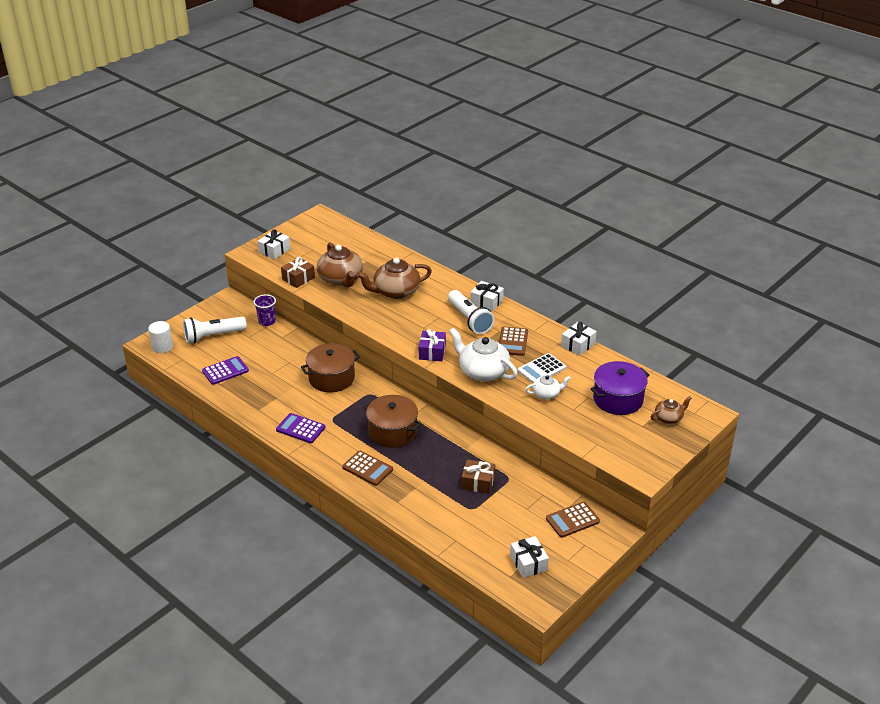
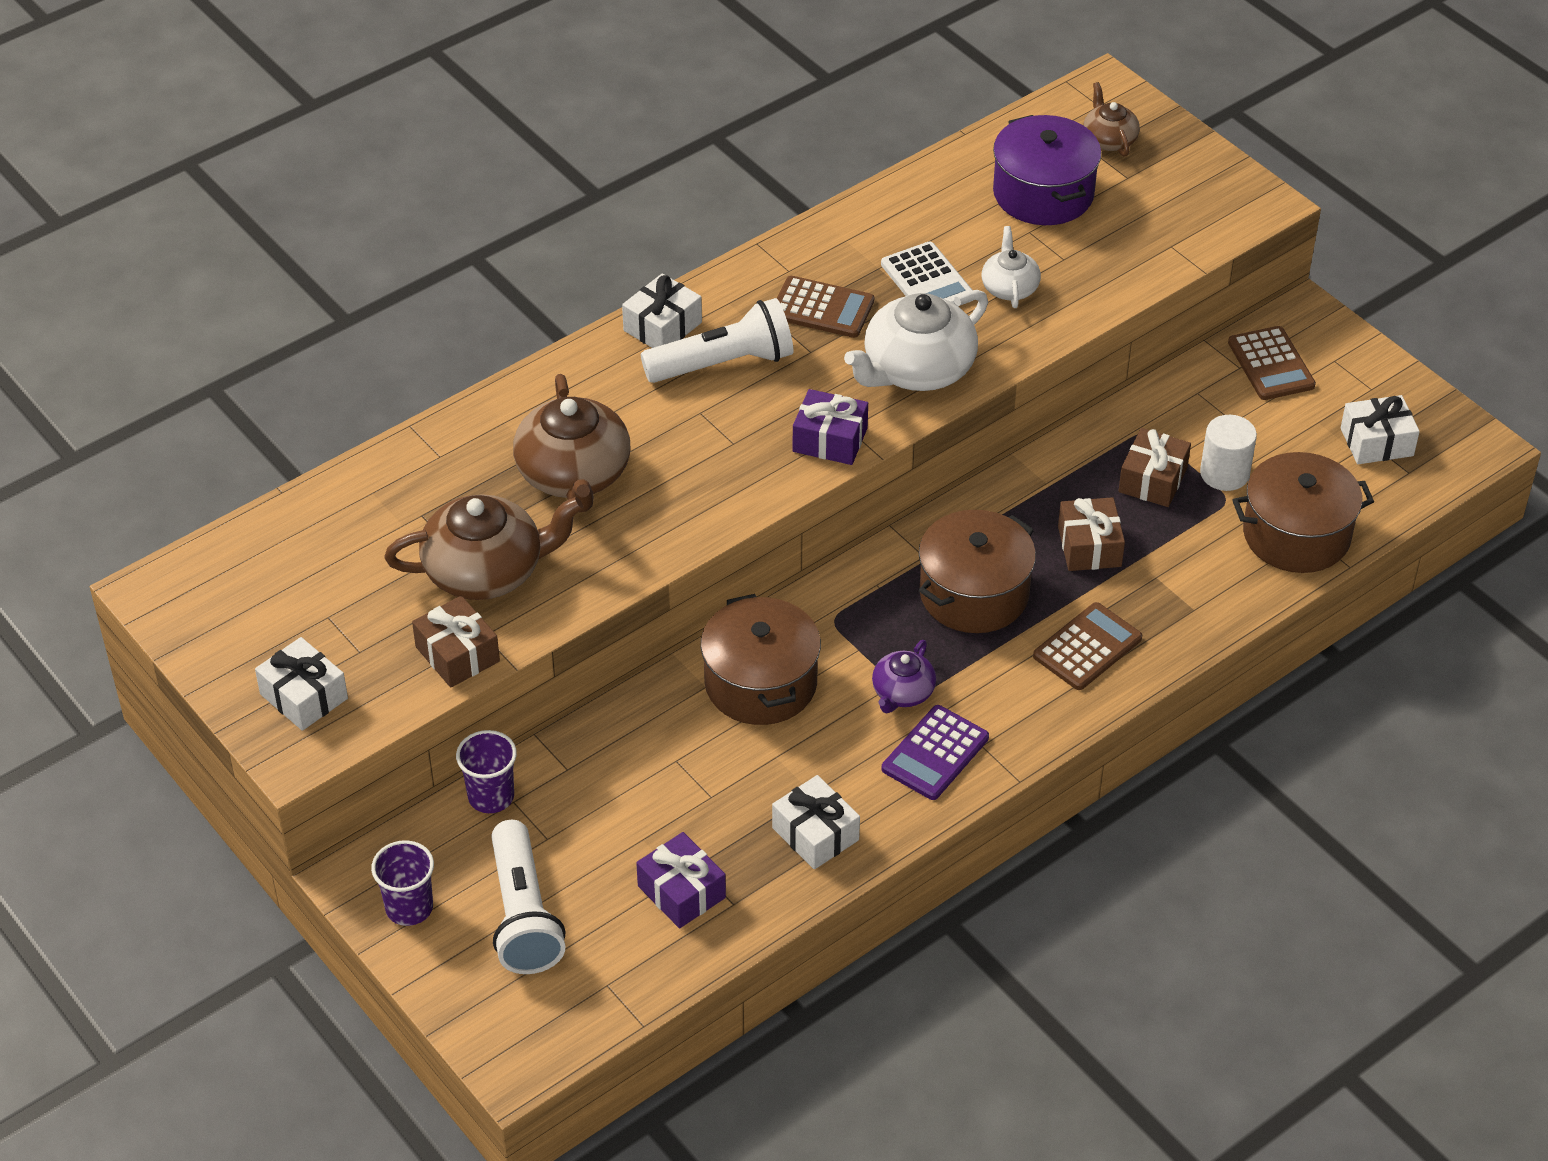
camera: 80 degrees left, 10 degrees up
(162, 347) = (540, 1030): white cylinder -> white cylinder (1224, 473)
(215, 311) = (409, 908): none -> purple cup
(225, 371) = (681, 892): purple calculator -> purple gift
(332, 416) = (902, 692): none -> purple teapot
(429, 465) = (1089, 546): none -> brown gift
(454, 535) = (1296, 534): none -> brown pot
(578, 345) = (855, 215): white gift -> white gift (815, 834)

